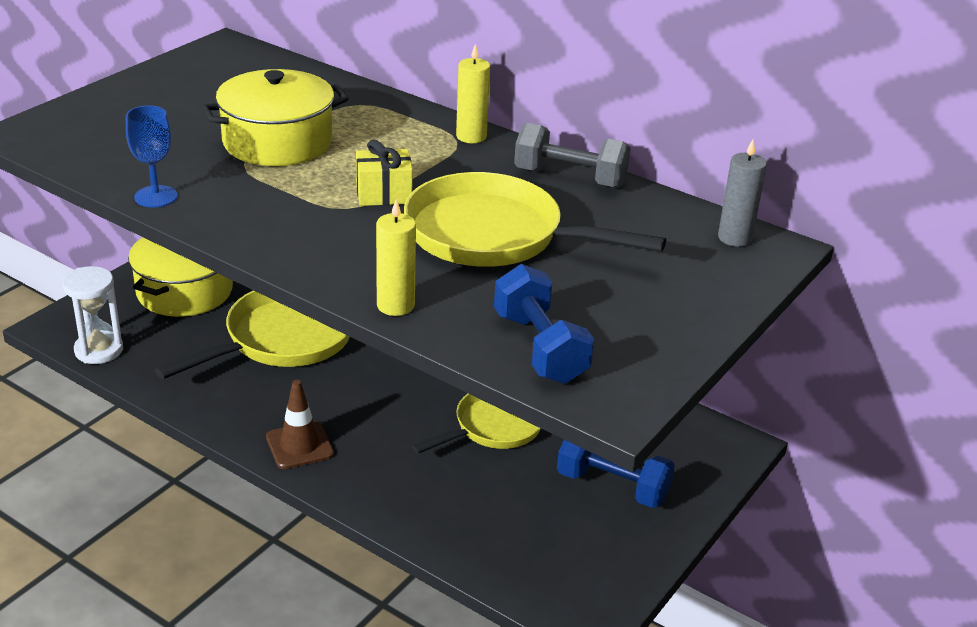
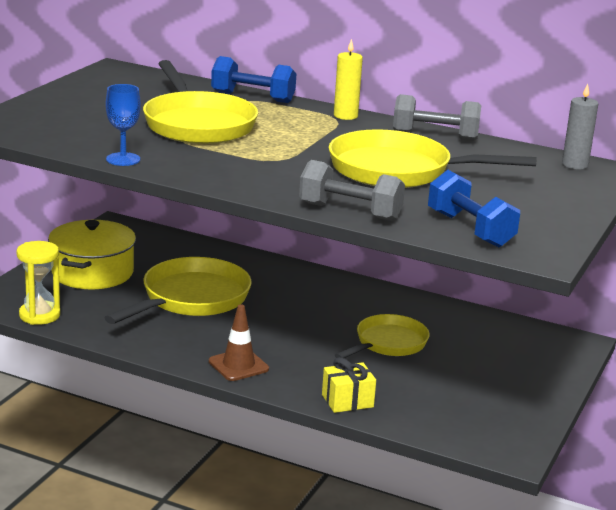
camera: 10 degrees left, 10 degrees down
(99, 350) = (39, 315): white hourglass -> yellow hourglass
(277, 142) = (197, 124): yellow pot -> yellow pan
(384, 194) = (300, 151): yellow gift -> yellow gift (347, 401)
(395, 305) = (350, 212): yellow candle -> grey dumbbell
(612, 486) = (496, 373): blue dumbbell -> blue dumbbell (253, 98)

